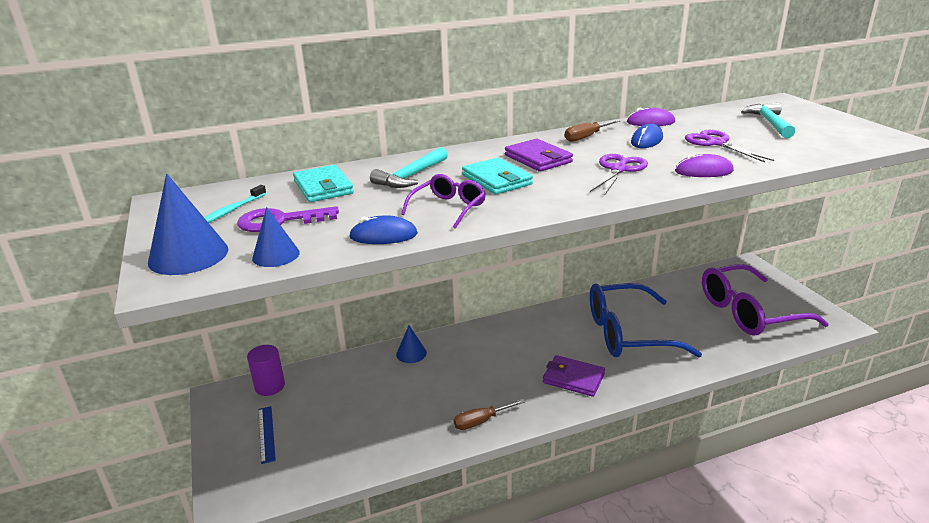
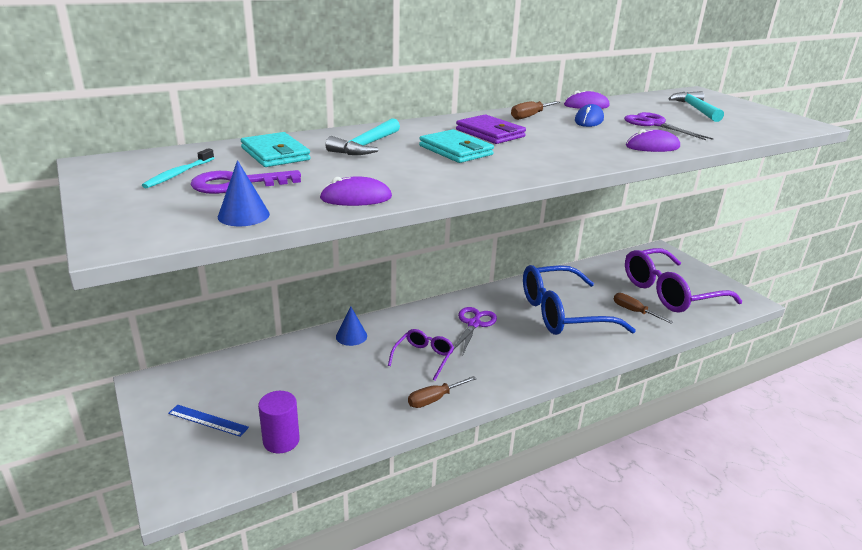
camera: 10 degrees left, 0 degrees up
(188, 255) = (142, 215): blue cone -> none
(266, 434) = (208, 420): blue ruler -> blue ruler turned 45 degrees counterclockwise
(270, 386) = (204, 372): purple cylinder -> purple cylinder (281, 441)
(383, 235) = (356, 198): blue mouse -> purple mouse
(448, 208) = (415, 174): purple glasses -> purple glasses (423, 357)
(573, 378) = (518, 356): purple wallet -> none
(618, 169) = (572, 144): purple scissors -> purple scissors (474, 324)
(705, 333) = (634, 311): none -> brown screwdriver

